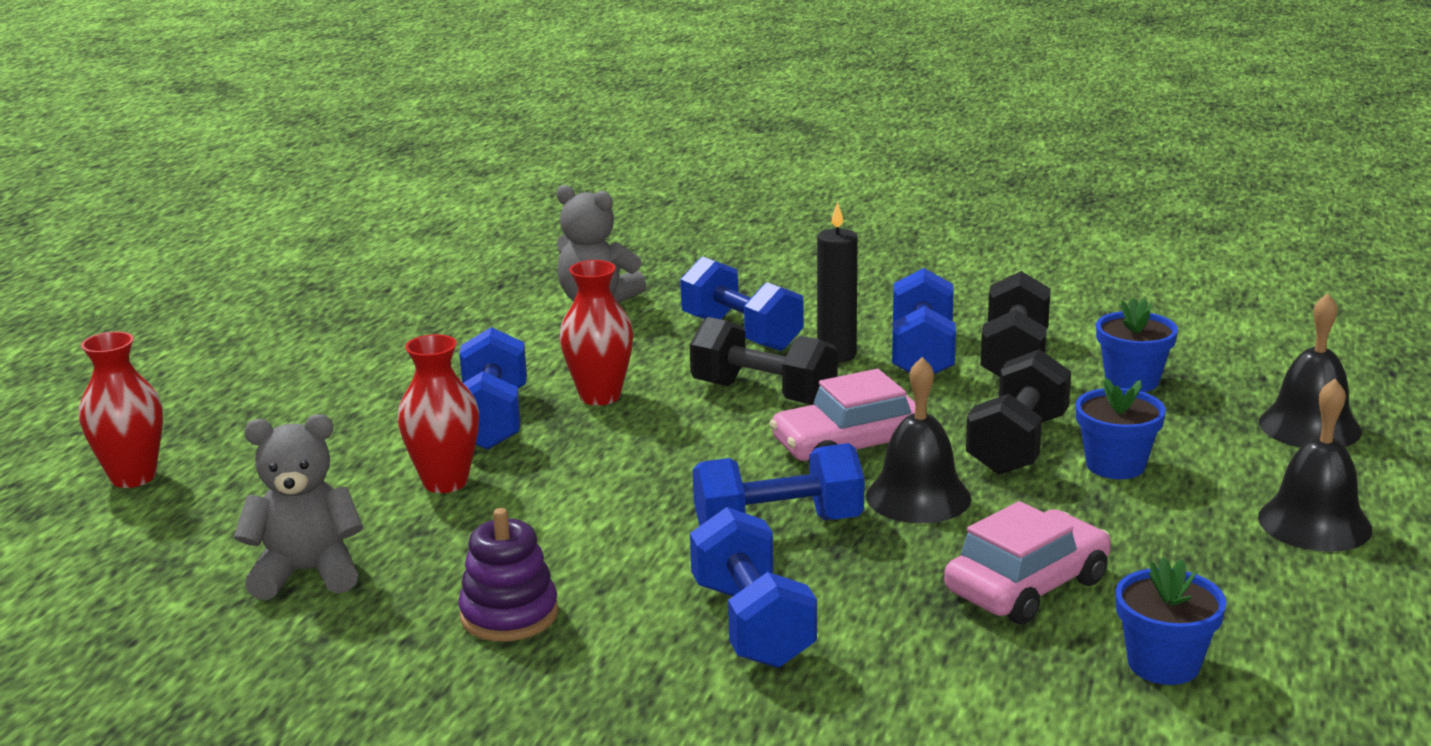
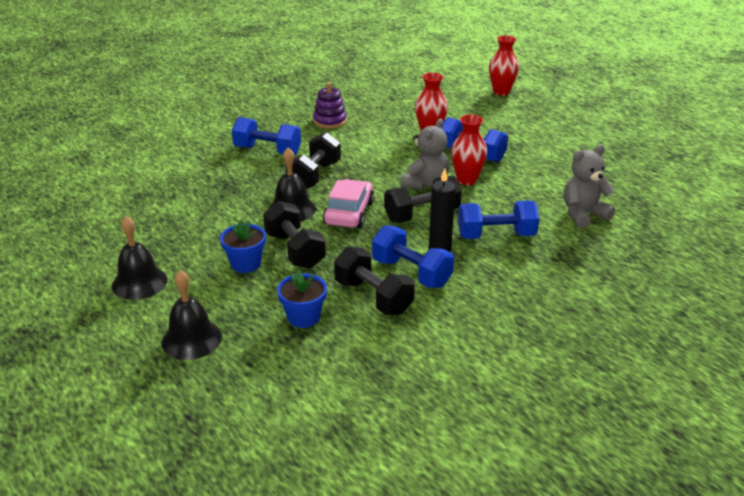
camera: 125 degrees right, 10 degrees up
(307, 573) = (397, 102): grey teddy bear -> grey teddy bear (425, 184)
(778, 526) = (314, 176): blue dumbbell -> black dumbbell
(1027, 586) = (210, 201): pink car -> none
(1163, 664) = (139, 202): blue flower pot -> none

